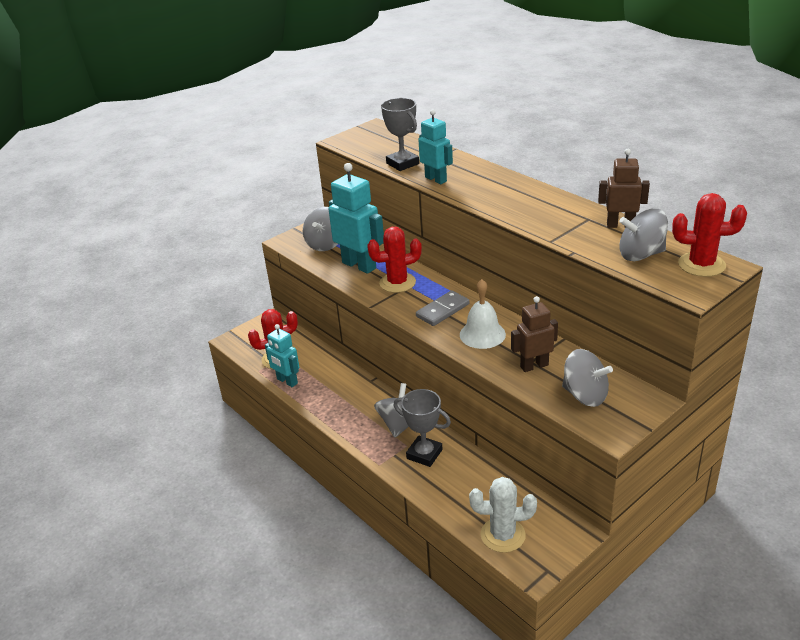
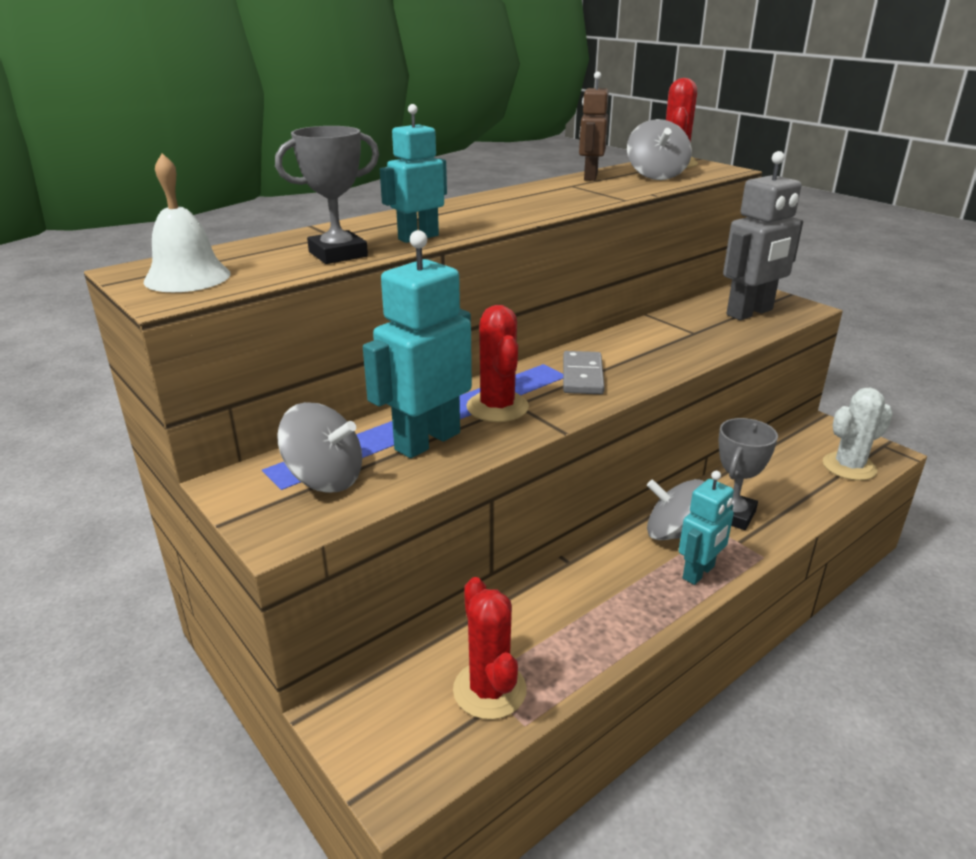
camera: 90 degrees left, 5 degrees down
(287, 381) = (565, 672): turquoise robot -> turquoise robot (699, 572)
(442, 310) = (582, 376): grey domino -> grey domino turned 45 degrees clockwise
(482, 334) = (641, 354): white bell -> white bell (187, 277)
(503, 535) = (849, 467): white cactus -> white cactus turned 60 degrees clockwise
(534, 366) = (703, 331): brown robot -> none
(585, 395) = (750, 313): grey spinning top -> grey robot

